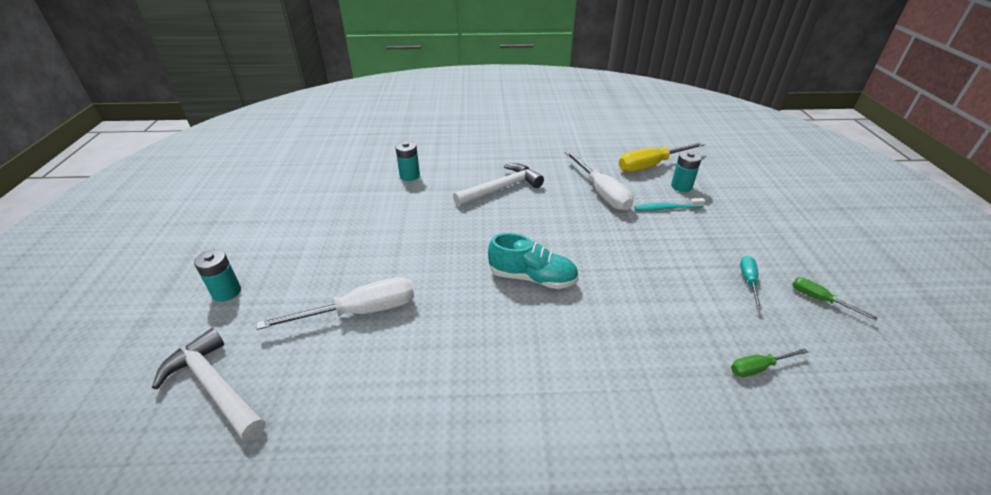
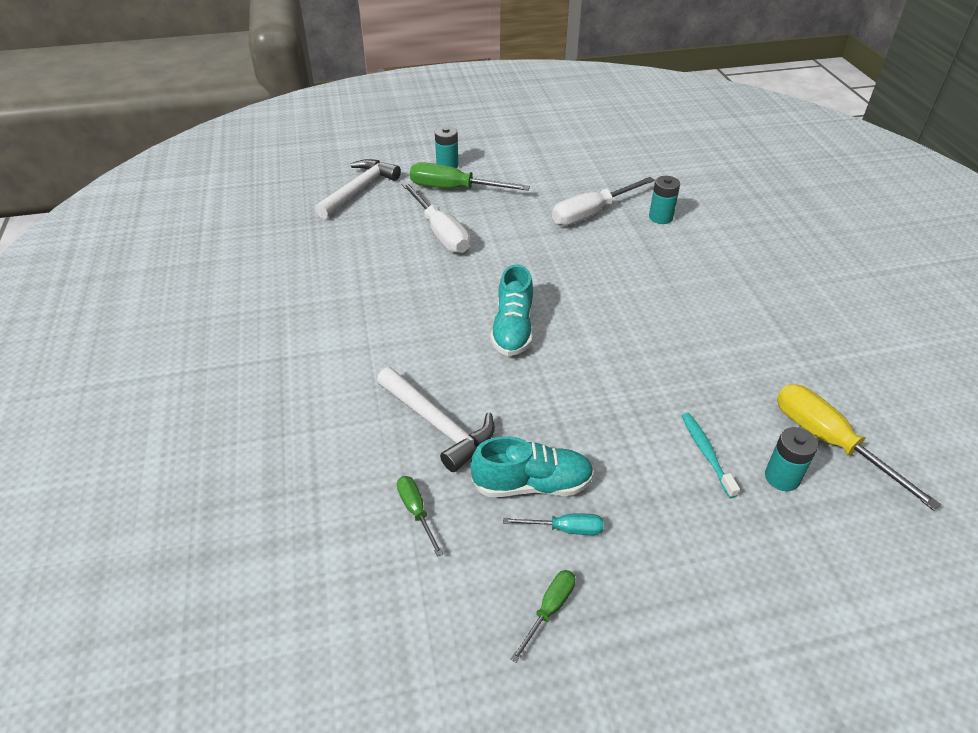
camera: 80 degrees right, 5 degrees up
(281, 291) = (454, 189): none -> green screwdriver
(501, 189) = (671, 289): white hammer -> white hammer (437, 424)
(601, 193) = (712, 382): white screwdriver -> white screwdriver (591, 213)
(711, 292) = (532, 484): none -> turquoise shoe

